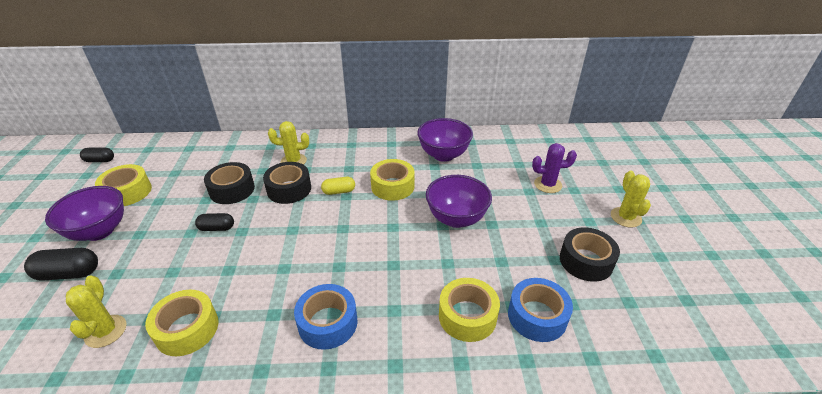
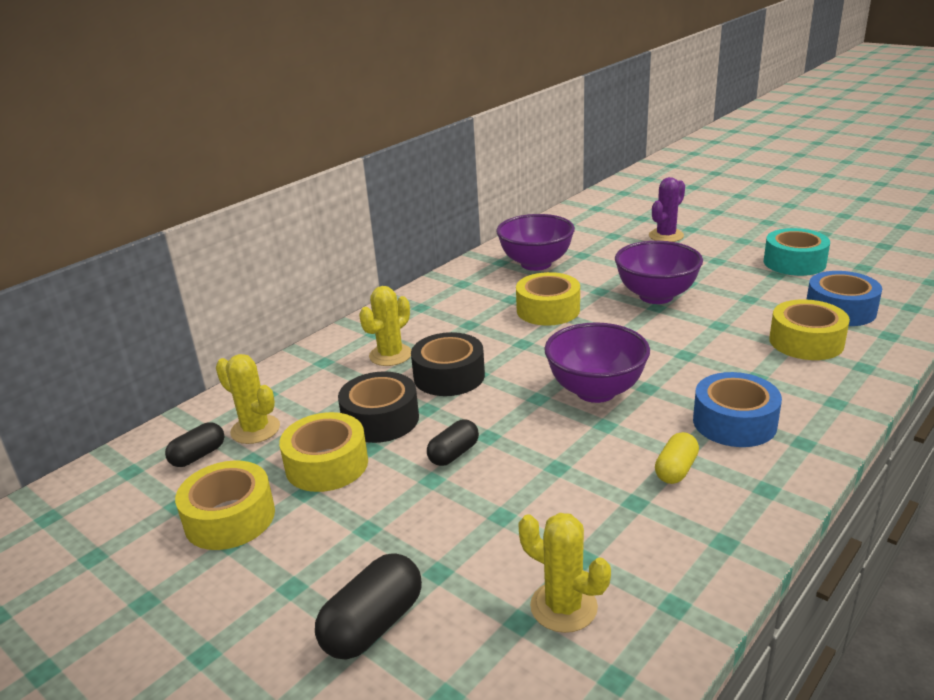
camera: 45 degrees left, 10 degrees down
(99, 231) = (299, 570): purple bowl -> purple bowl (596, 391)
(100, 160) = (73, 531): black capsule -> black capsule (198, 456)
(187, 329) = (638, 529): yellow tape -> yellow tape (327, 464)
(339, 191) = (507, 345): yellow capsule -> yellow capsule (676, 470)
(586, 261) = (794, 263): black tape -> turquoise tape
(625, 217) = (758, 225): yellow cactus -> yellow cactus (255, 429)

